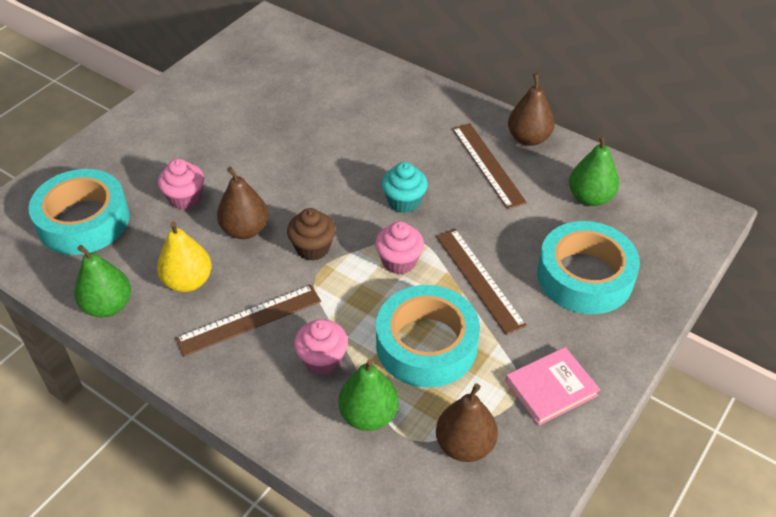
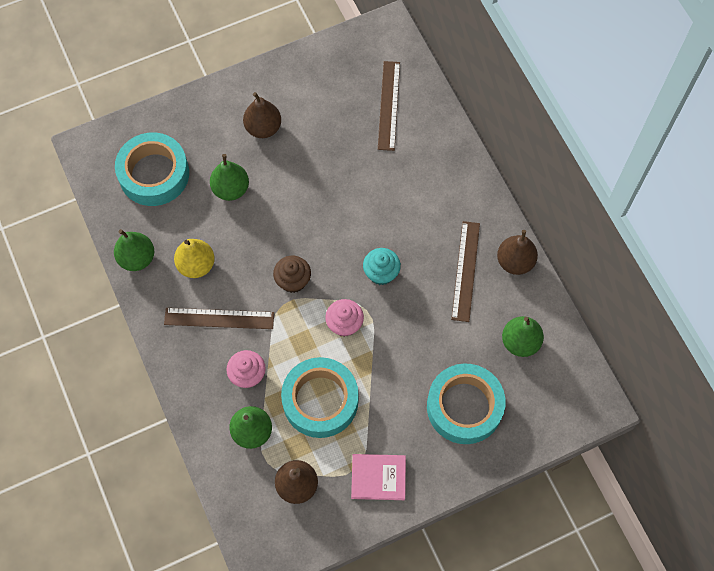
camera: 30 degrees right, 20 degrees up
(185, 198) = (231, 189): pink cupcake -> green pear
(245, 230) = (256, 240): brown pear -> brown pear (263, 128)
(479, 279) = (389, 369): brown ruler -> brown ruler (389, 105)

